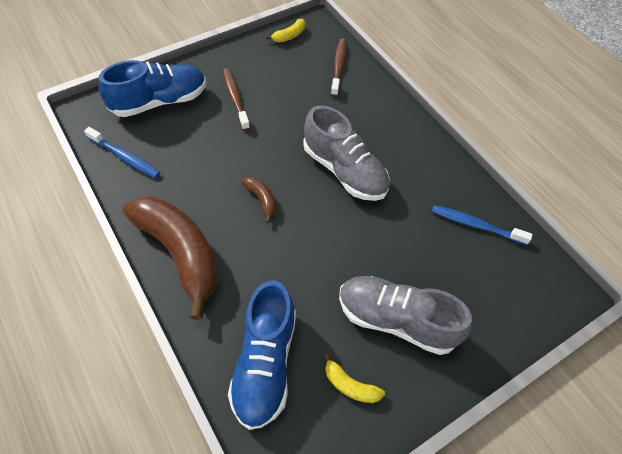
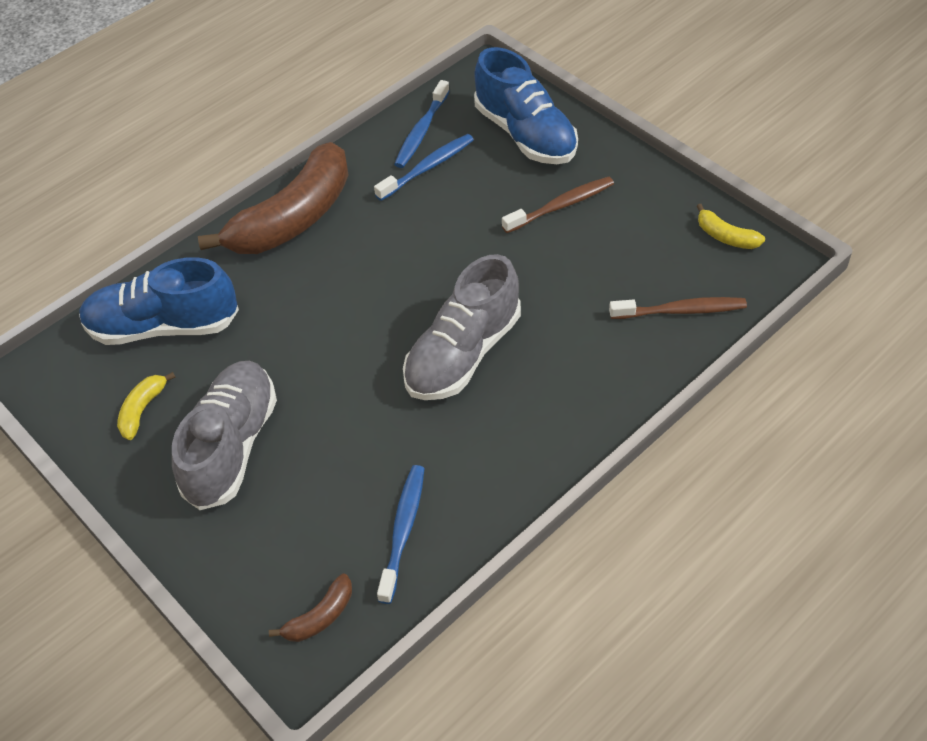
camera: 85 degrees right, 5 degrees down
(166, 160) = (427, 168): none -> blue toothbrush
(262, 200) = (388, 274): brown banana -> brown banana (320, 617)

